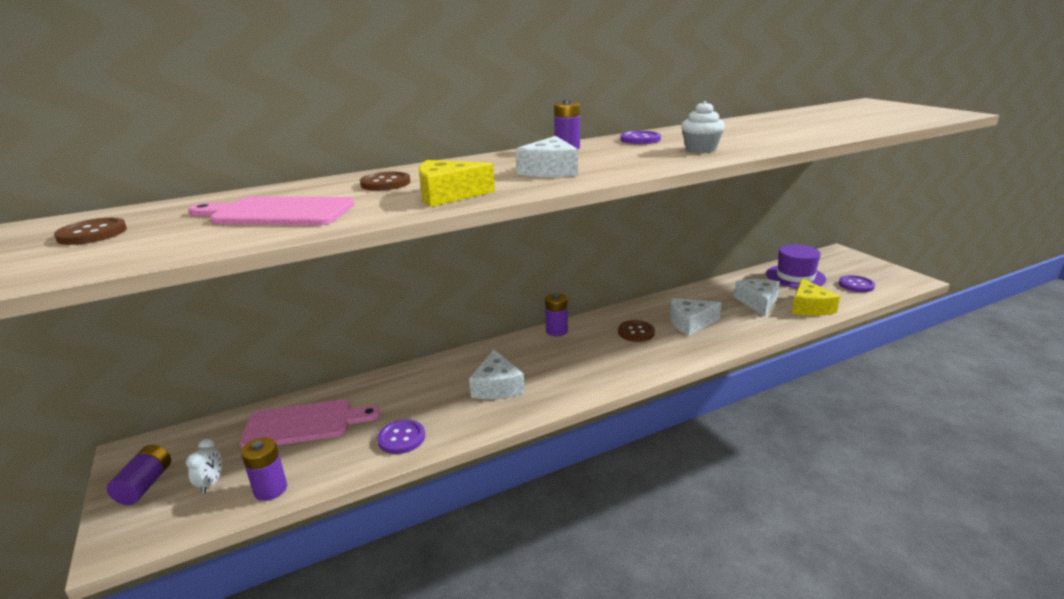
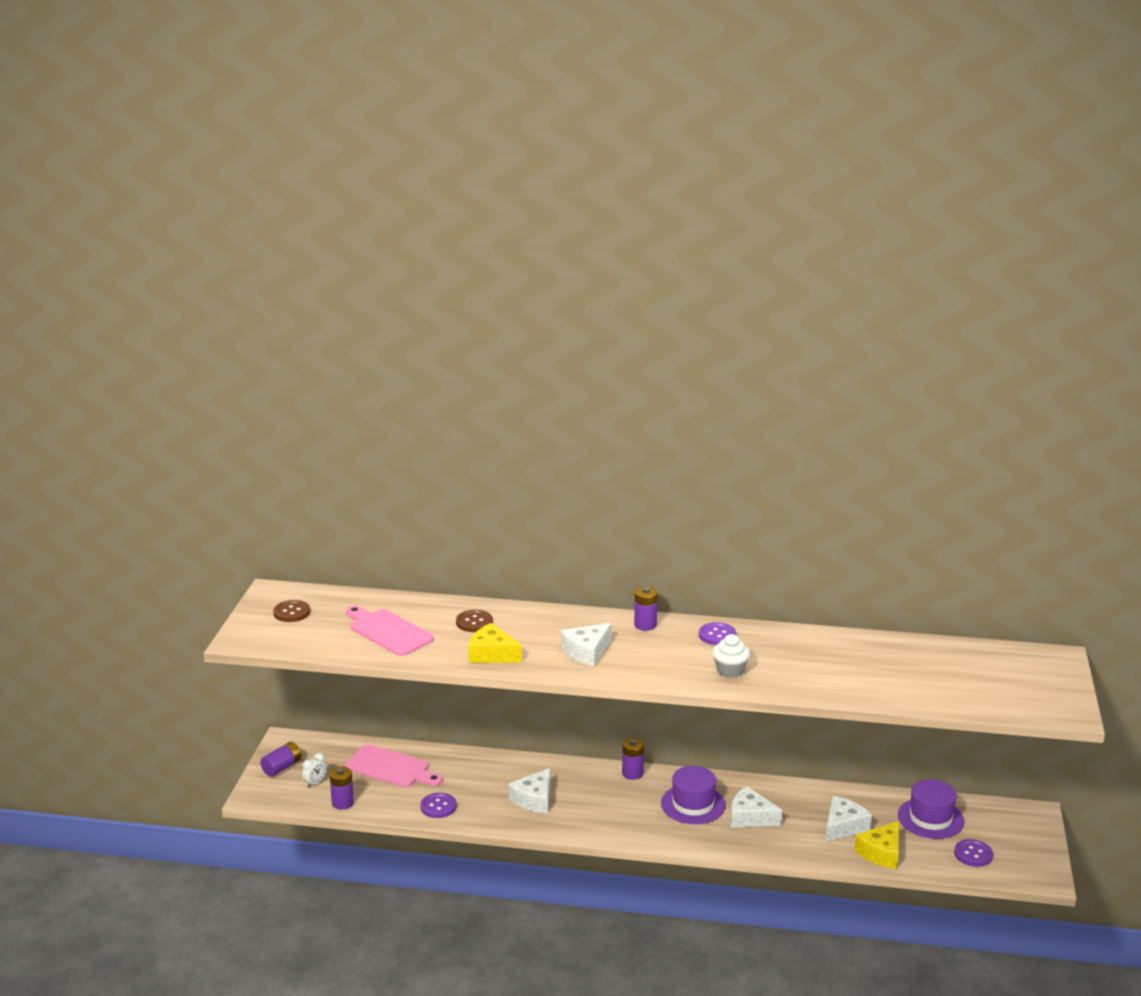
camera: 35 degrees right, 0 degrees up
(636, 332) = (693, 804): brown button -> purple hat

